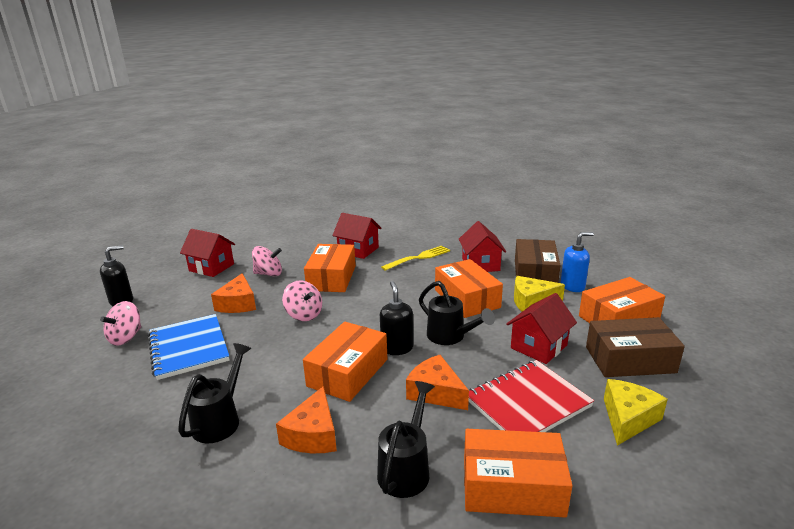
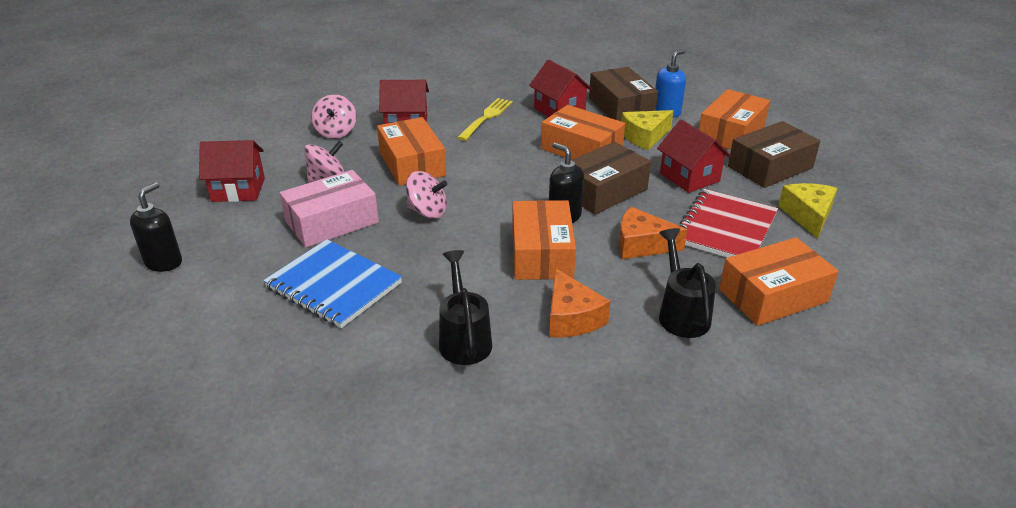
camera: 30 degrees left, 10 degrees up
(126, 337) = (233, 300): pink spinning top -> pink spinning top (336, 132)
(238, 304) = (332, 222): orange cheese -> pink box
(450, 337) = (603, 191): black watering can -> brown box
(539, 346) = (689, 177): red house -> red house turned 45 degrees counterclockwise

